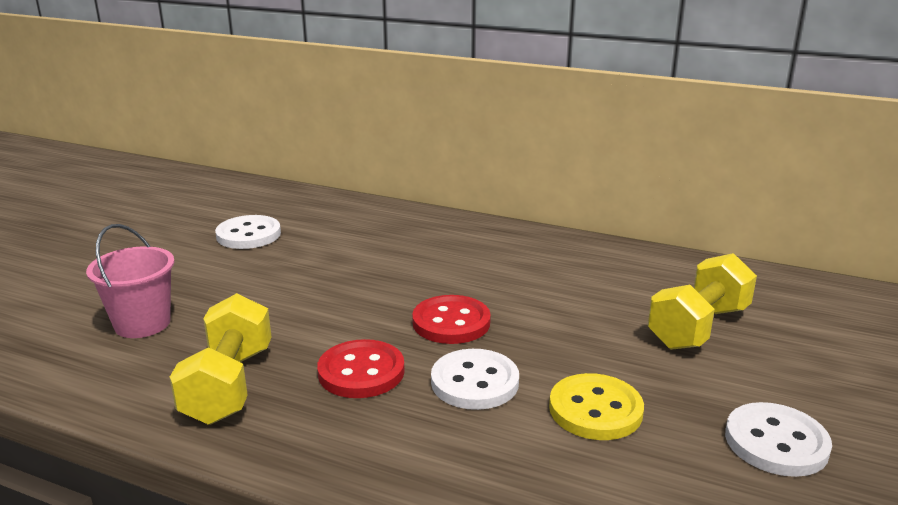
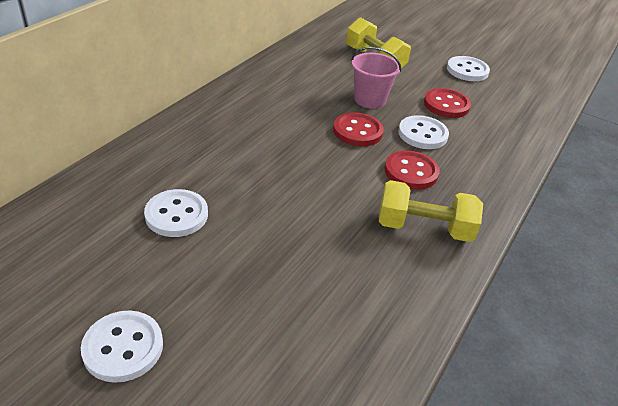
camera: 85 degrees left, 15 degrees up
(83, 239) = (123, 347): none -> white button
(142, 324) = (334, 278): pink bucket -> pink bucket (370, 100)
(595, 410) = (446, 105): yellow button -> red button

